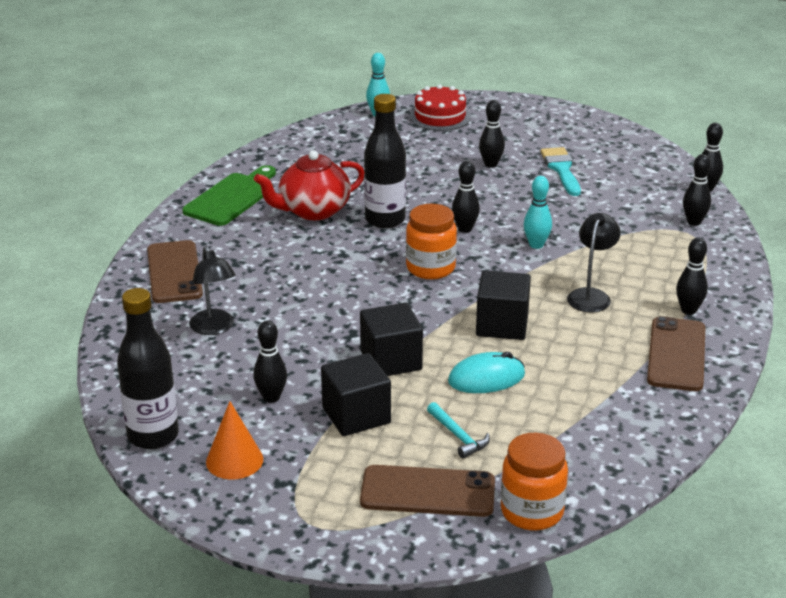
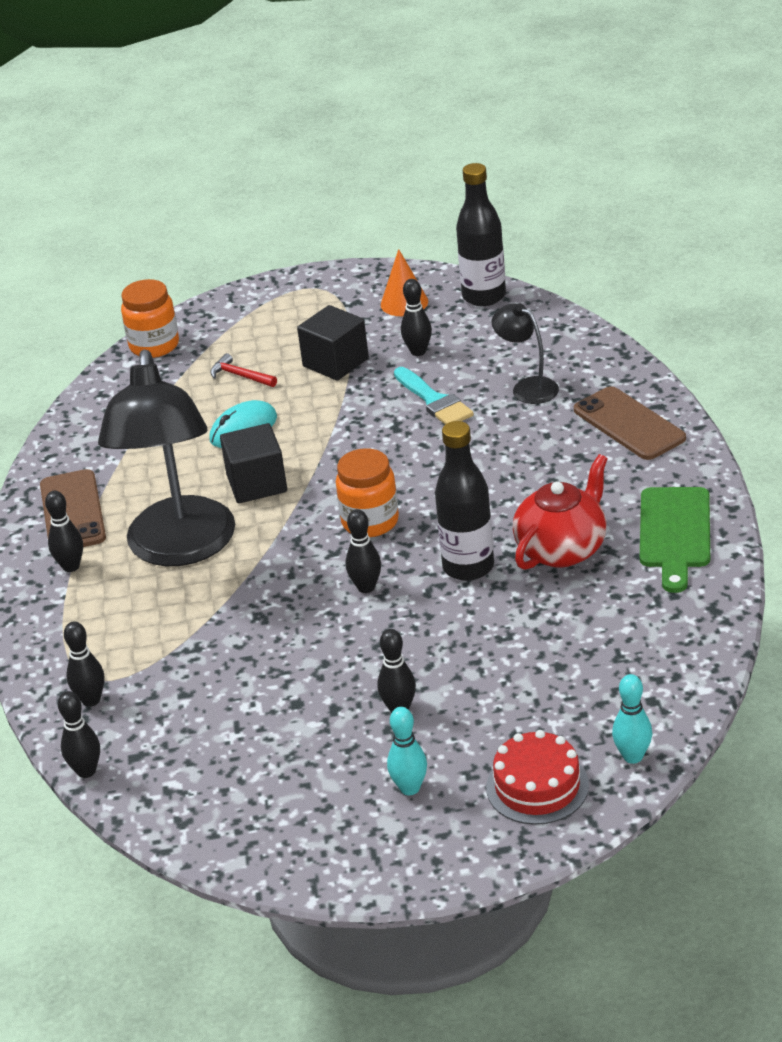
camera: 160 degrees right, 5 degrees up
(391, 360) = (340, 415): black cube -> none
(428, 492) = (240, 332): brown phone -> none
(458, 436) = (240, 376): turquoise hammer -> red hammer
(536, 245) = (270, 594): turquoise bowling pin -> turquoise bowling pin (410, 788)
(561, 169) = (298, 736): turquoise brush -> turquoise brush (434, 401)
(591, 295) = (180, 548): black lamp -> black lamp, size x2.24

